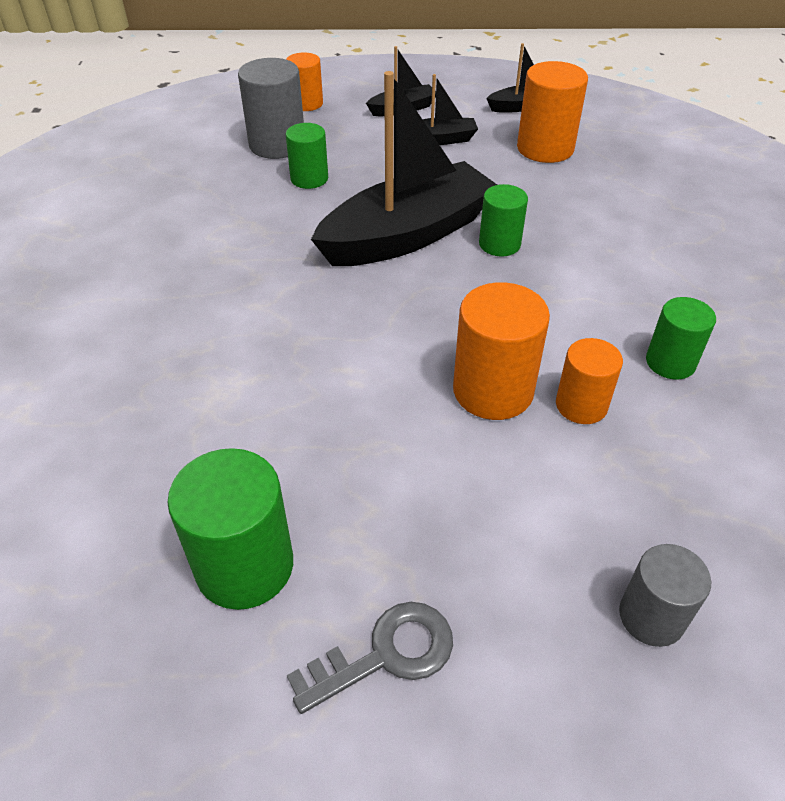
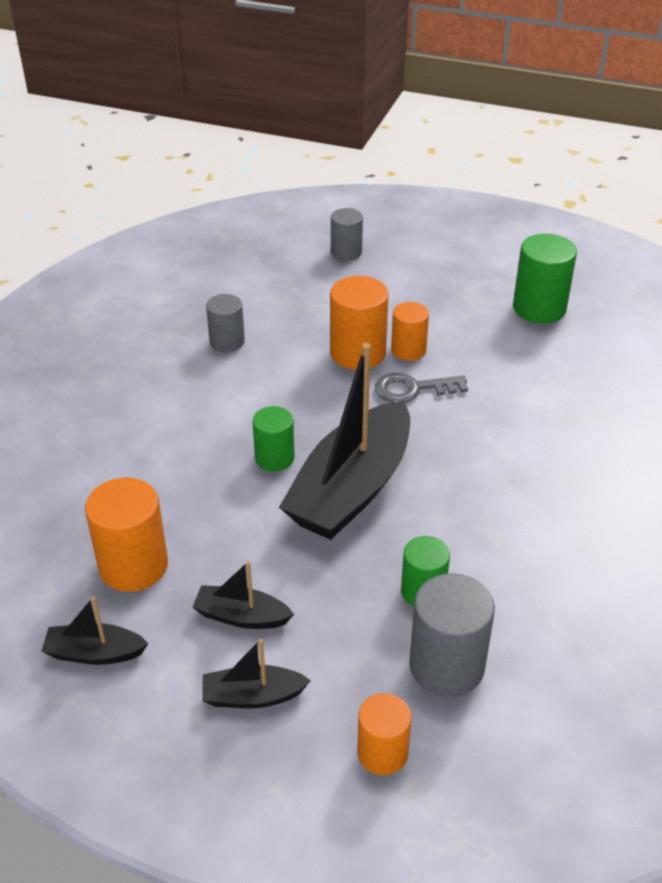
camera: 160 degrees left, 5 degrees down
(386, 654) = (476, 267): grey key -> grey key (412, 389)
(407, 235) = (351, 489): black boat -> black boat turned 45 degrees counterclockwise
(581, 405) = (307, 333): orange cylinder -> orange cylinder (408, 350)
(670, 362) = (227, 342): green cylinder -> grey cylinder

